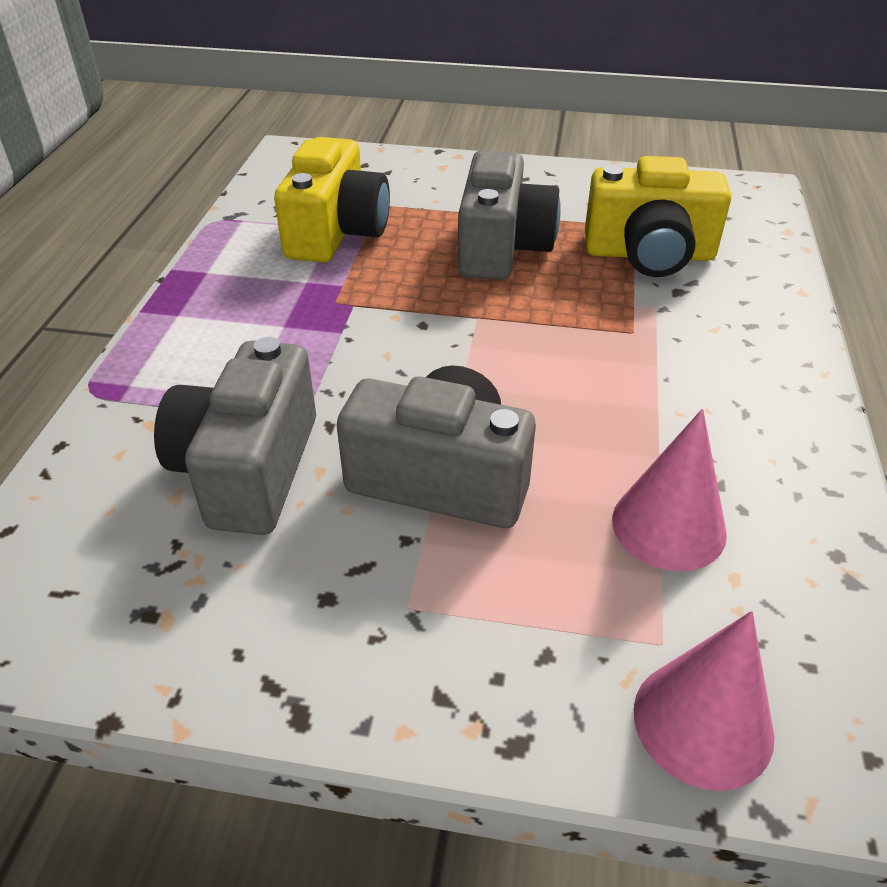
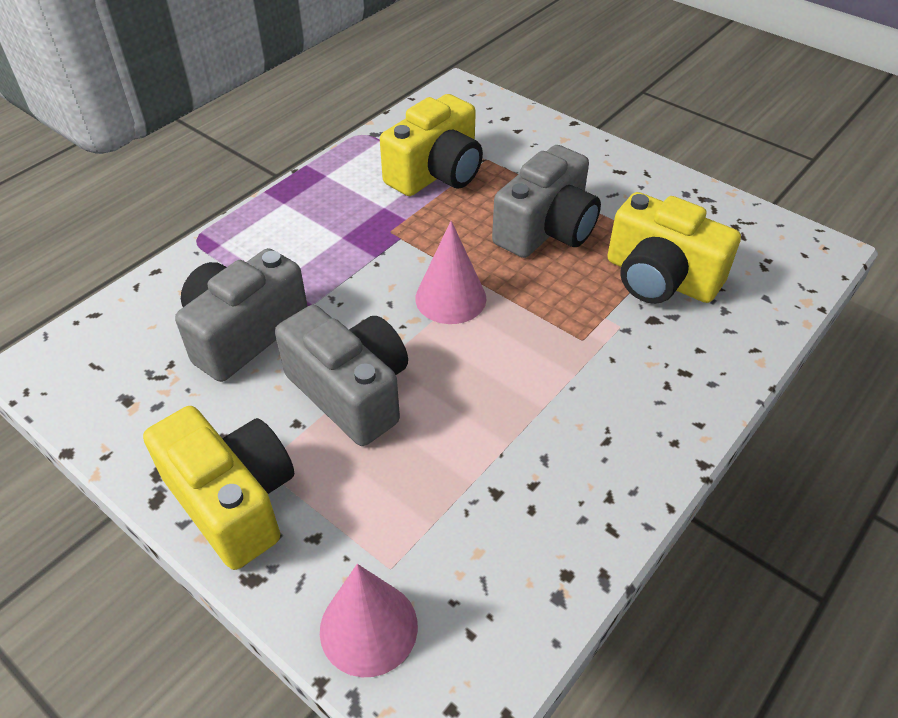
camera: 30 degrees right, 5 degrees up
(407, 664) = (233, 500): none -> yellow camera
(668, 526) = (467, 495): pink cone -> pink cone (450, 298)

